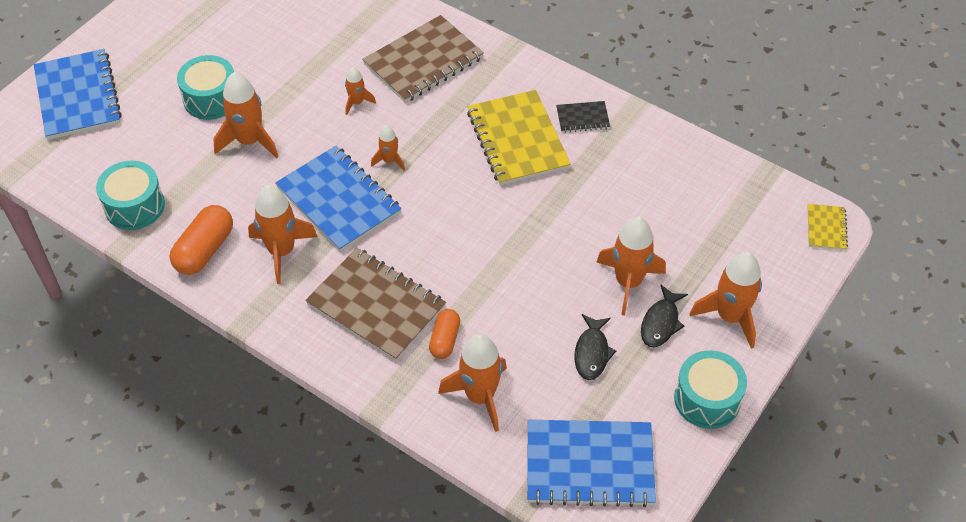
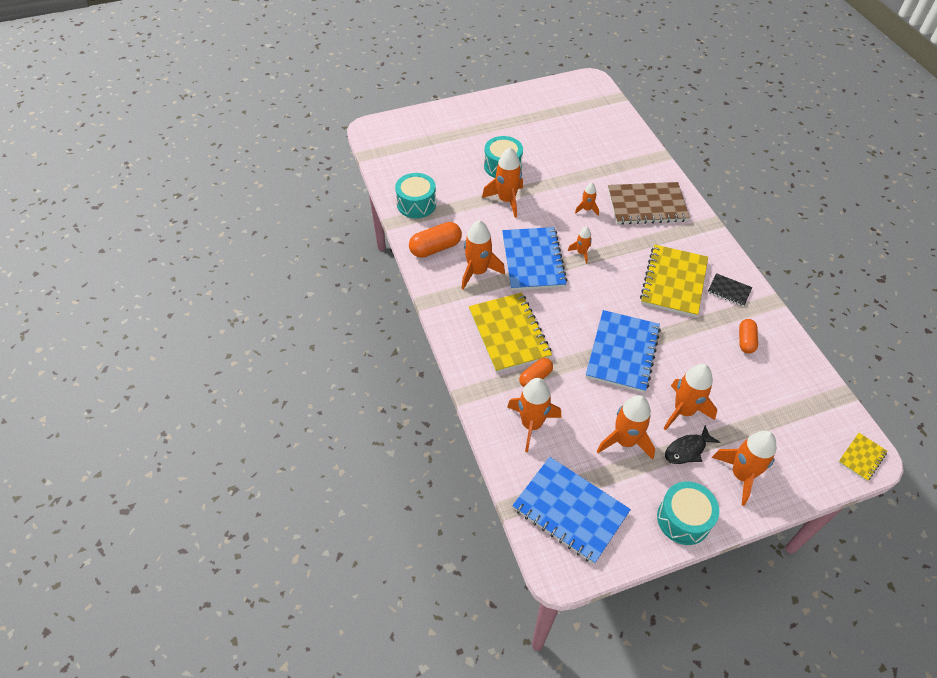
camera: 35 degrees right, 0 degrees up
(77, 96) = (431, 130): blue notebook -> blue notebook (622, 352)
(376, 306) = (509, 333): brown notebook -> yellow notebook
(592, 353) = (625, 441): black fish -> orange rocket
(637, 166) = (745, 341): none -> orange capsule

